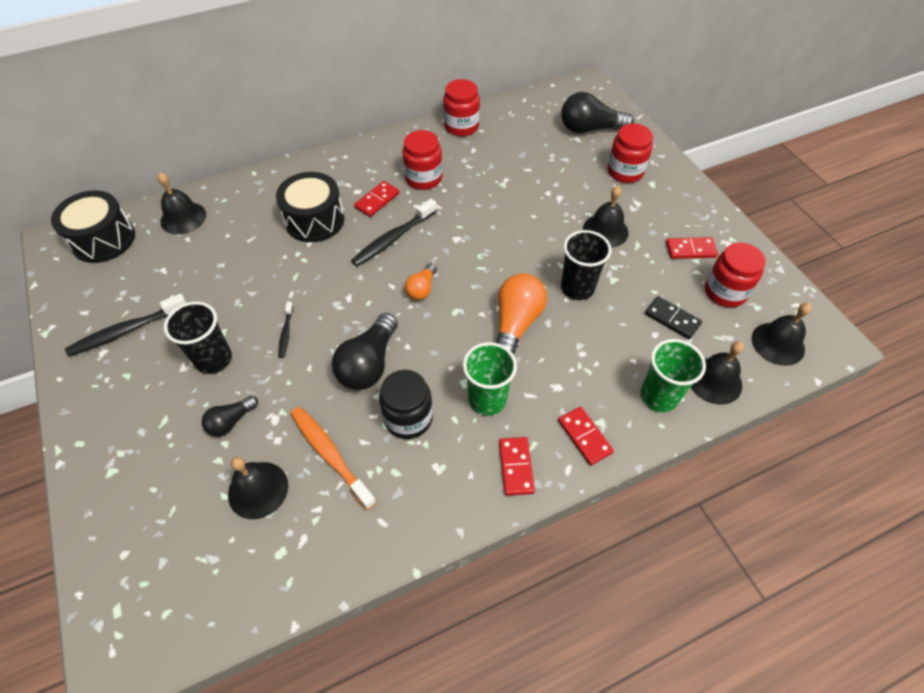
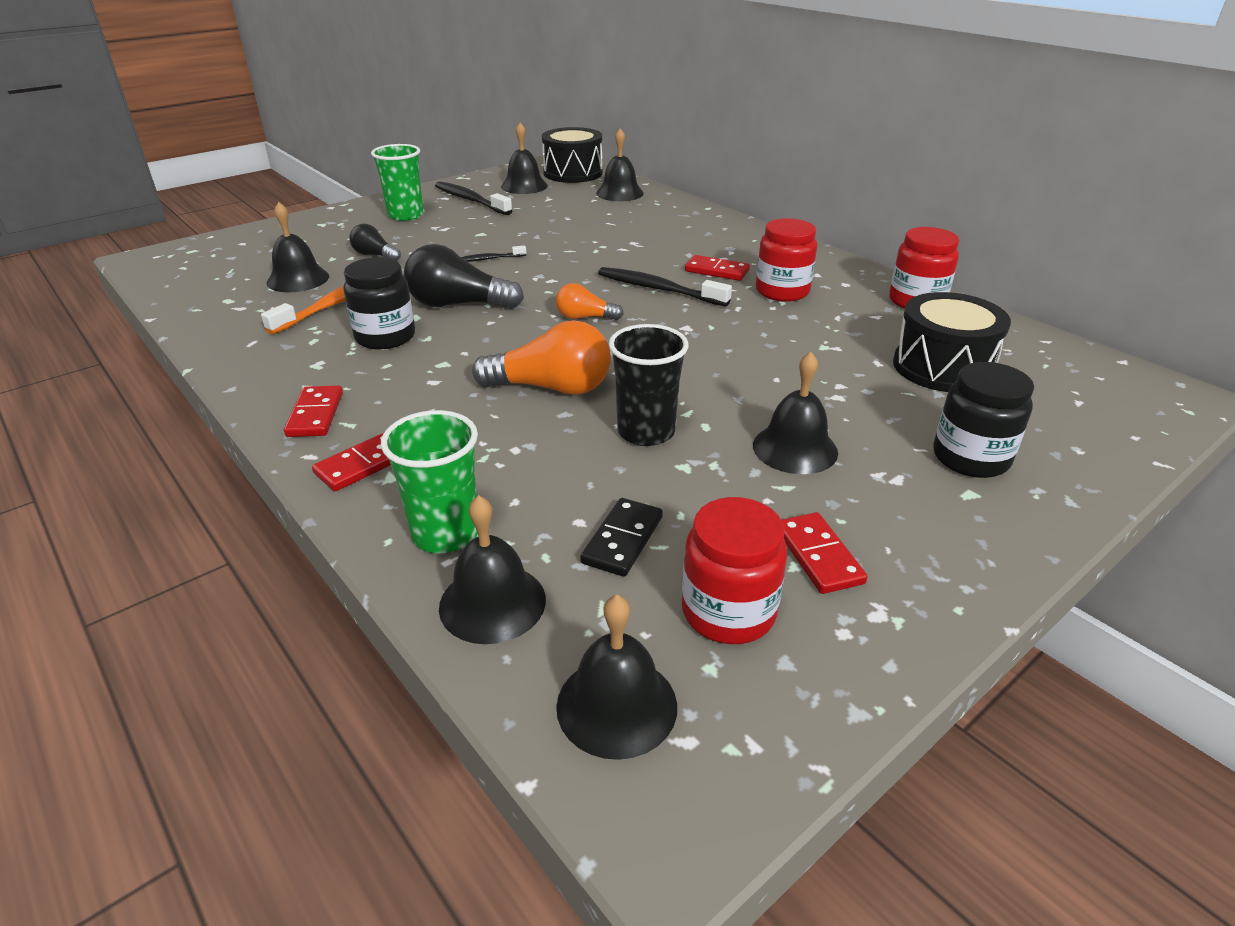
camera: 75 degrees right, 20 degrees down
(114, 282) = (524, 186): none -> black bell
(213, 359) = (447, 236): black cup -> none
(314, 220) = (658, 245): black drum -> black drum (942, 367)
(487, 399) = (418, 382): green cup -> green cup (405, 215)
(516, 467) = (315, 414): red domino -> red domino turned 75 degrees counterclockwise
(590, 129) = (1048, 409): black light bulb -> none
(625, 172) = (970, 458): red jar -> black jar

